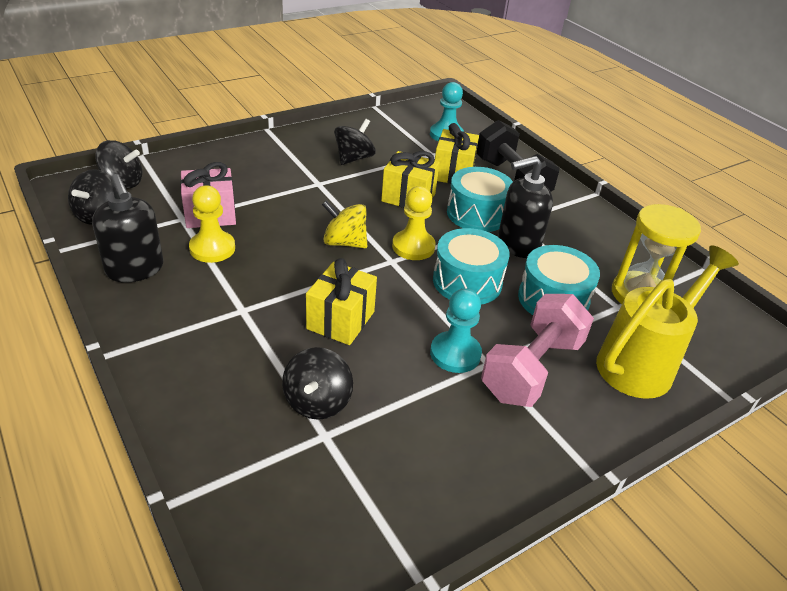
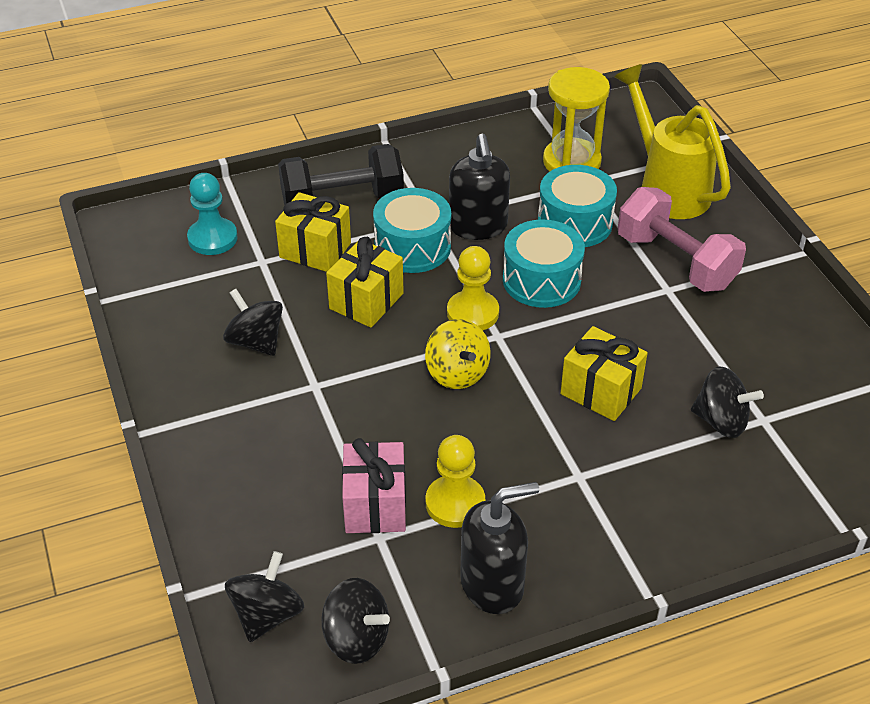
camera: 75 degrees left, 5 degrees up
(344, 242) = (457, 373): yellow spinning top -> yellow spinning top turned 60 degrees counterclockwise
(455, 354) = (654, 310): turquoise pawn -> none

